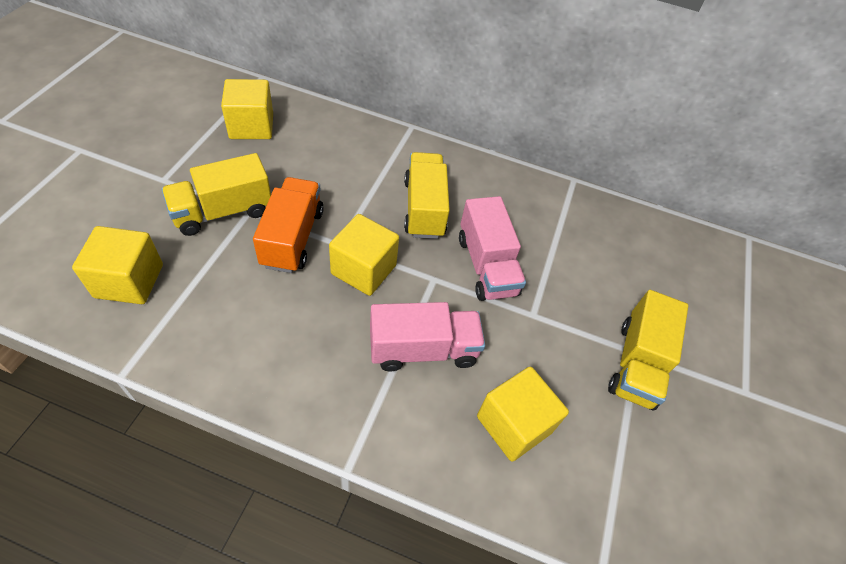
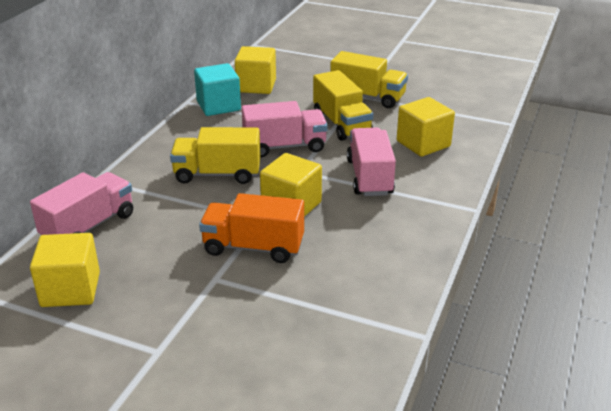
camera: 80 degrees left, 20 degrees down
(129, 281) = (314, 351): yellow cube -> yellow cube (256, 86)
(223, 212) = (215, 296): yellow truck -> yellow truck (341, 124)
(337, 128) = (89, 226): none -> pink truck
(571, 206) = (218, 106): none -> turquoise cube

